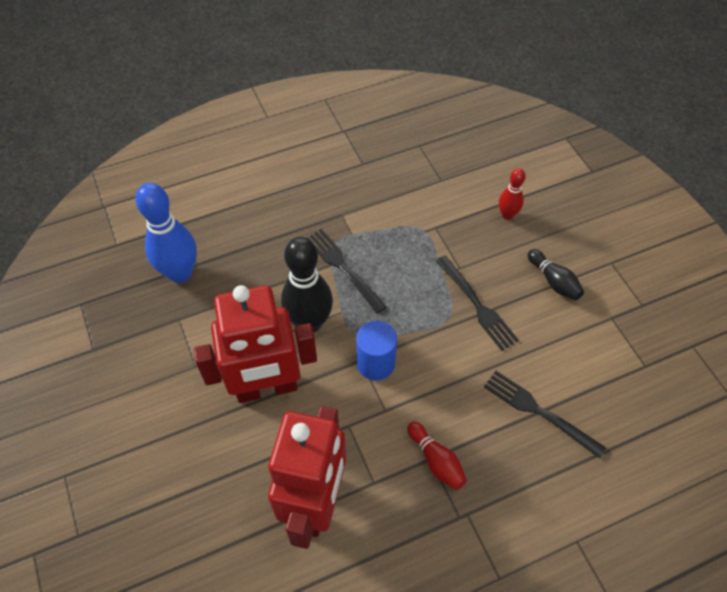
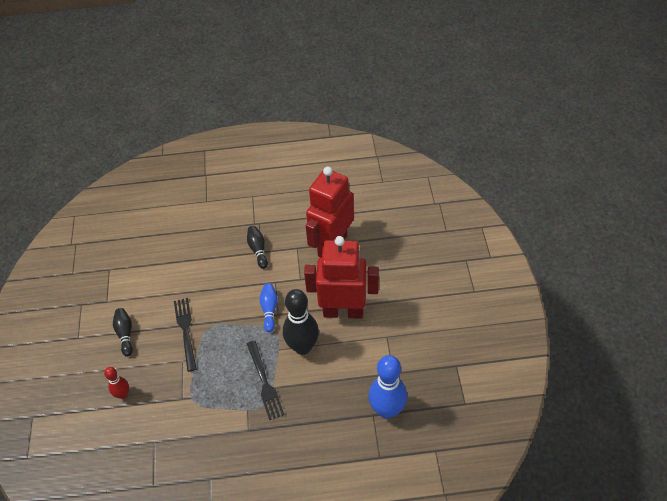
camera: 160 degrees left, 5 degrees down
(375, 363) = (269, 310): blue cylinder -> blue bowling pin
(436, 460) = (258, 250): red bowling pin -> black bowling pin
(538, 411) = (187, 260): black fork -> none

